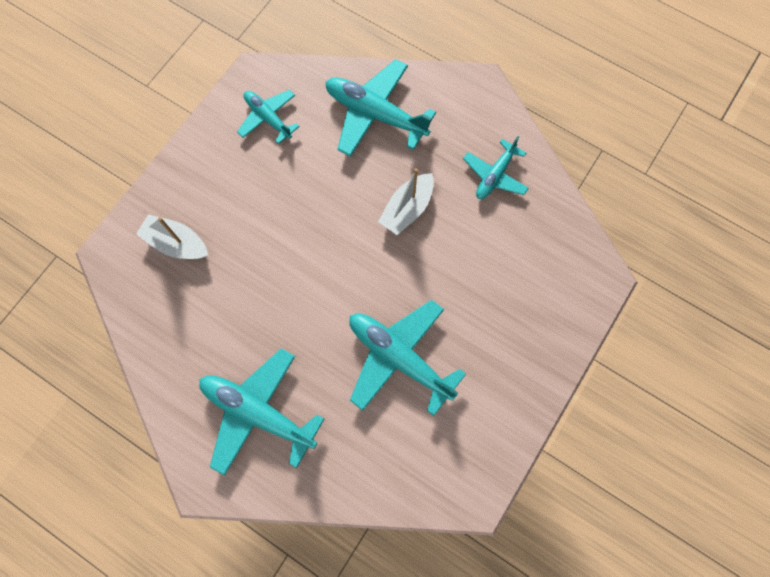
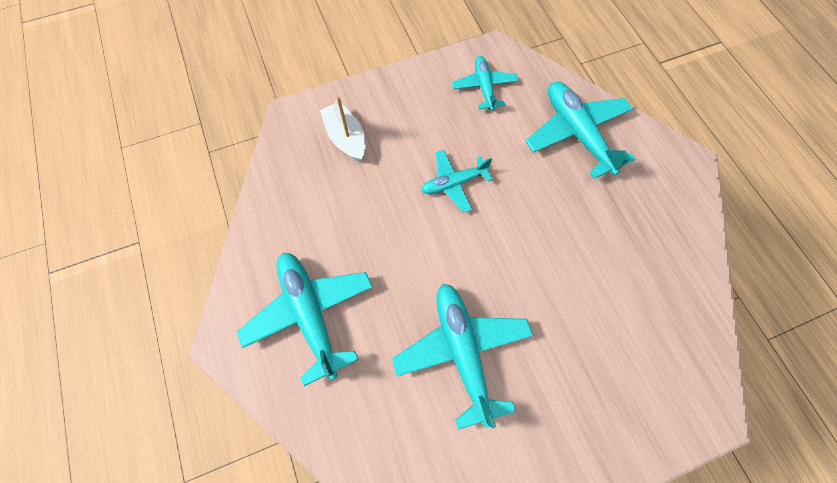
camera: 35 degrees right, 5 degrees down
(407, 209) = (555, 226): white boat -> none
(495, 175) = (657, 247): turquoise plane -> turquoise plane (454, 183)

